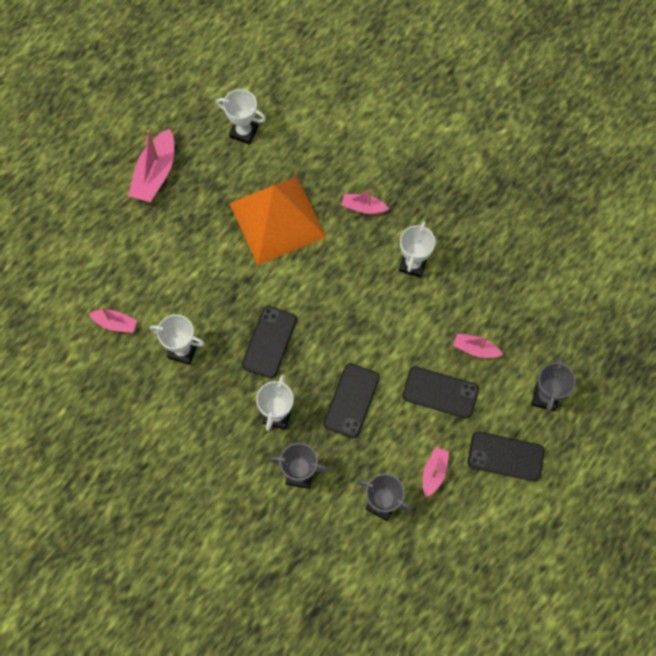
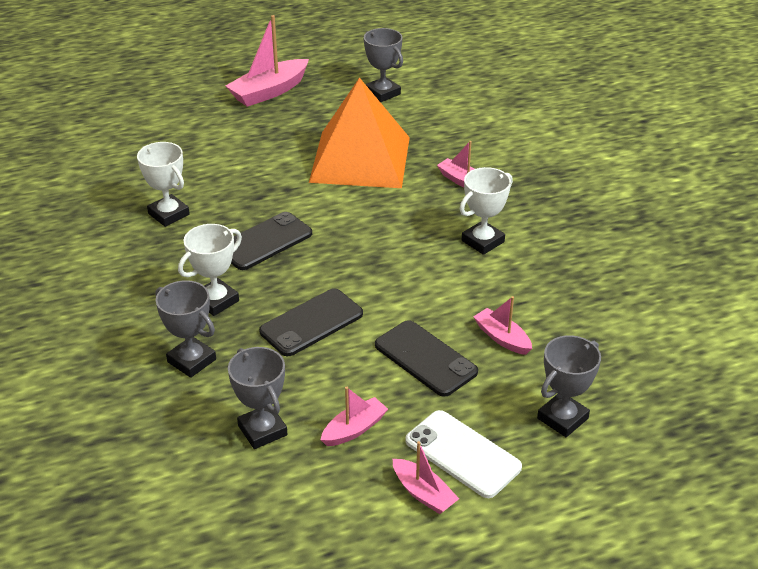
camera: 30 degrees right, 30 degrees down
(115, 323) = (125, 172): pink boat -> pink boat (423, 493)
(244, 132) = (382, 93): white trophy -> grey trophy
(505, 456) = (463, 454): black phone -> white phone

